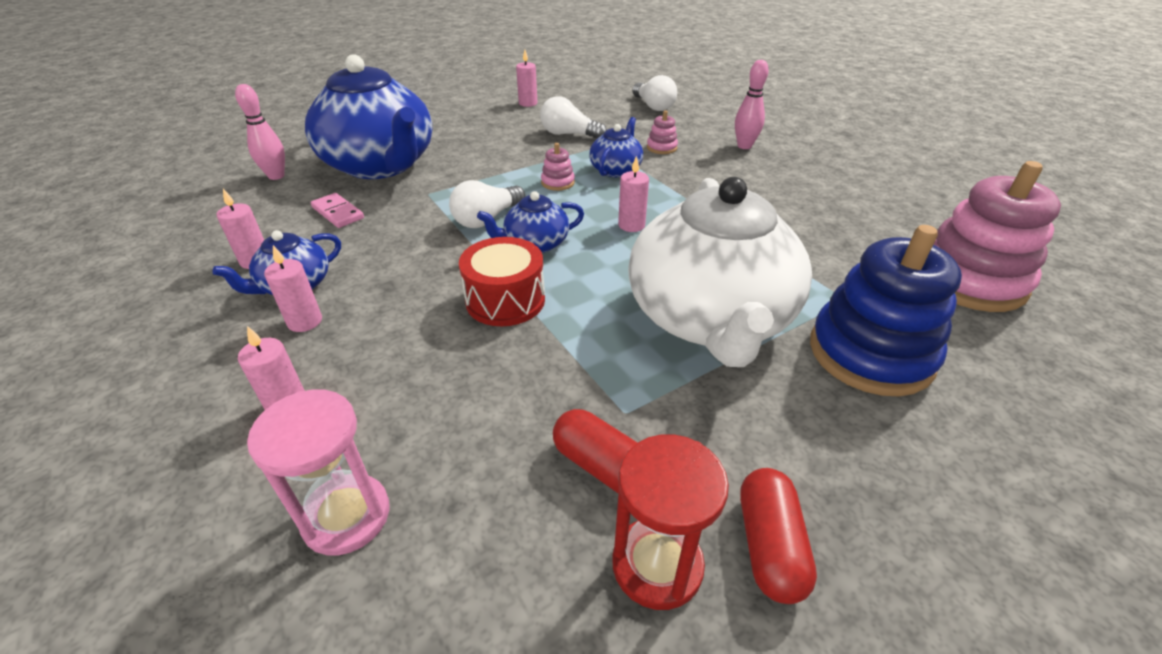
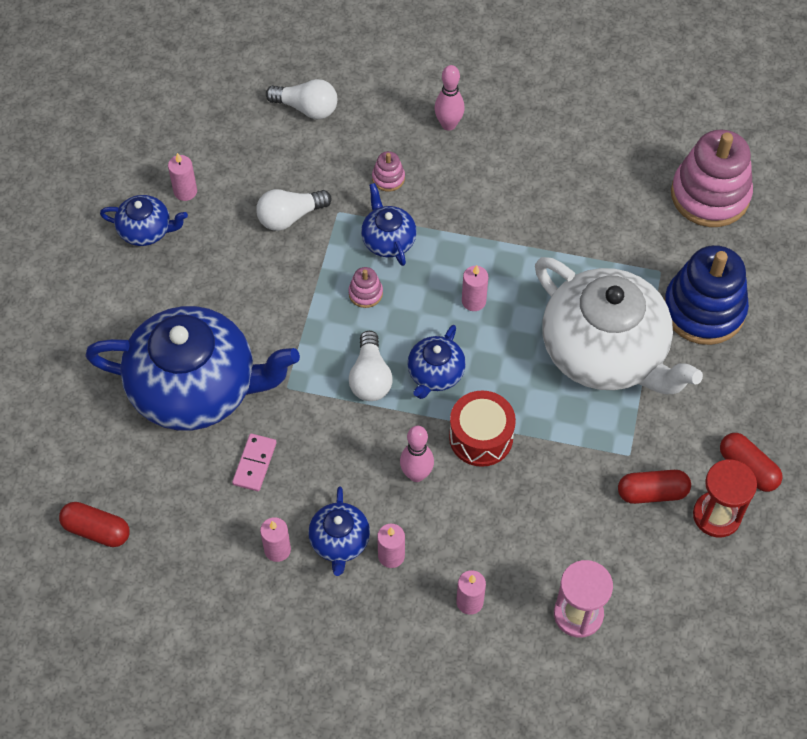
camera: 45 degrees left, 20 degrees up
(208, 186) = (97, 530): none -> red capsule
(276, 176) = (131, 472): pink bowling pin -> pink bowling pin (416, 474)
(338, 213) = (254, 463): pink domino -> pink domino turned 75 degrees counterclockwise
(481, 105) = (146, 230): none -> blue teapot

